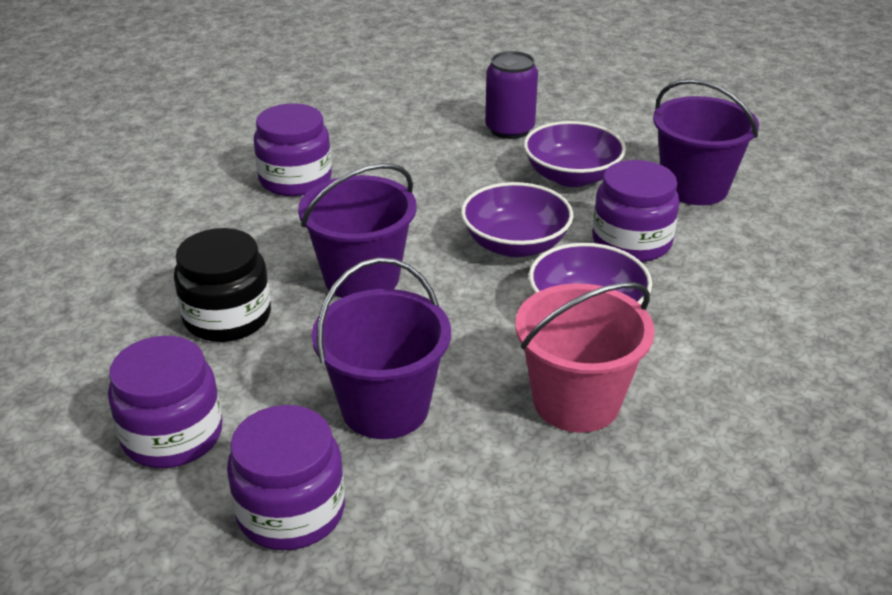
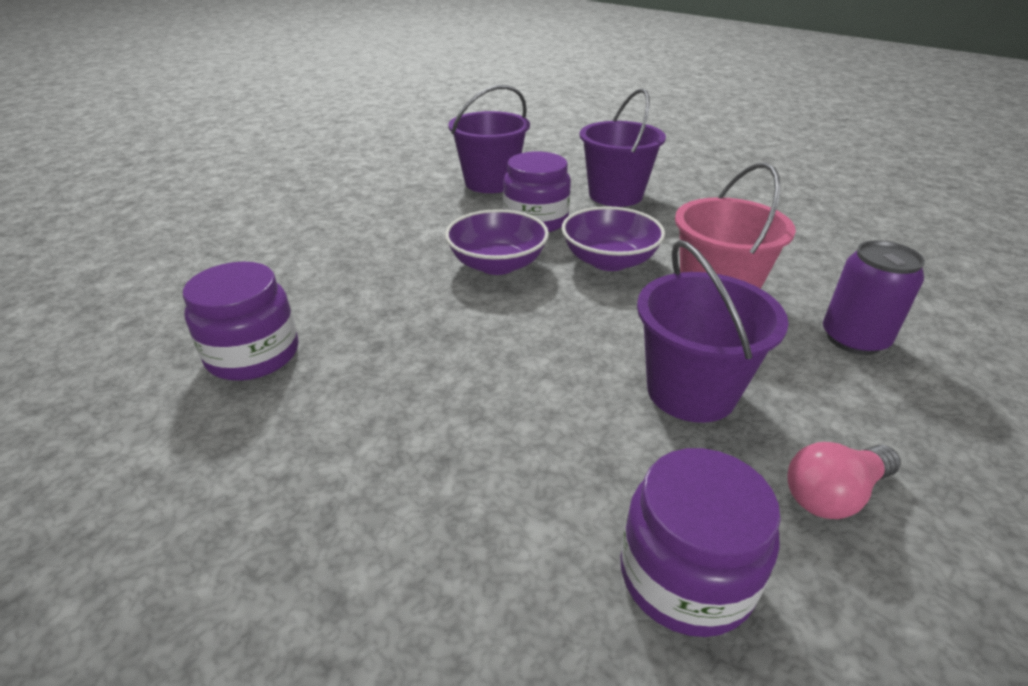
camera: 65 degrees left, 0 degrees up
(227, 317) = (478, 472): black jar -> none
(291, 511) = (833, 494): purple jar -> pink light bulb
(362, 278) = (479, 355): purple bucket -> purple bucket (615, 195)
(509, 129) = (325, 221): purple can -> purple can (854, 339)
(571, 176) = (427, 217): purple bowl -> none

